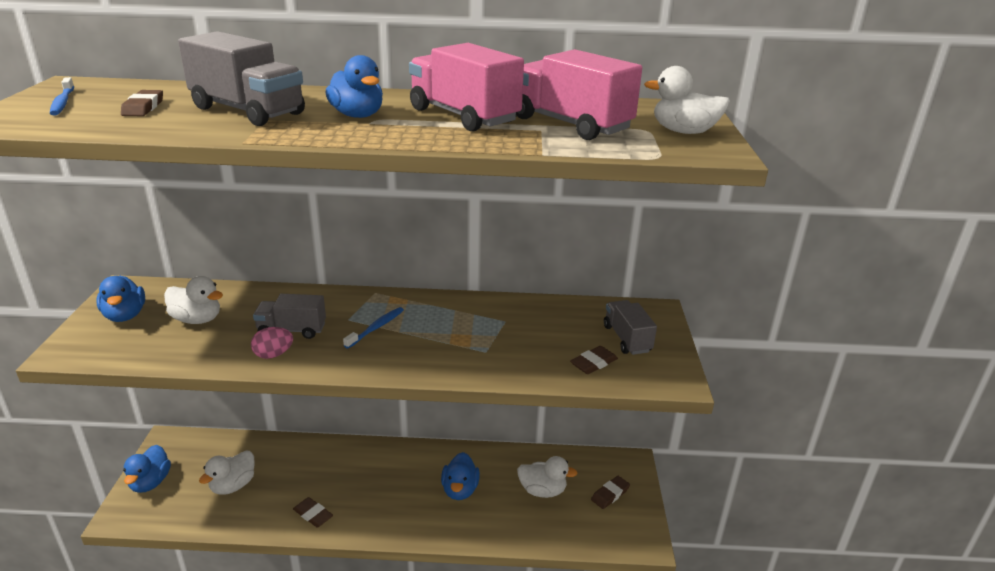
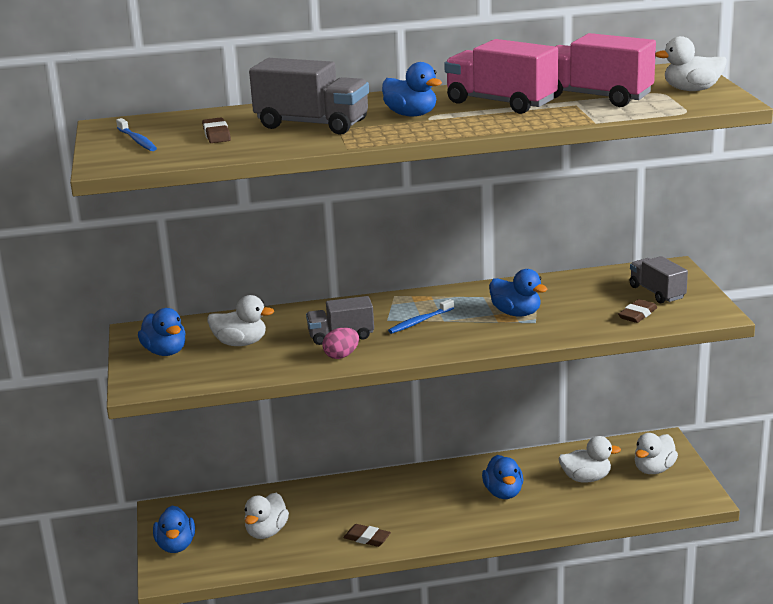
camera: 10 degrees left, 5 degrees down
(376, 328) = (420, 321): blue toothbrush -> blue toothbrush turned 150 degrees counterclockwise
(473, 336) = (516, 313): none -> blue duck
(610, 494) = (654, 469): brown eraser -> white duck

